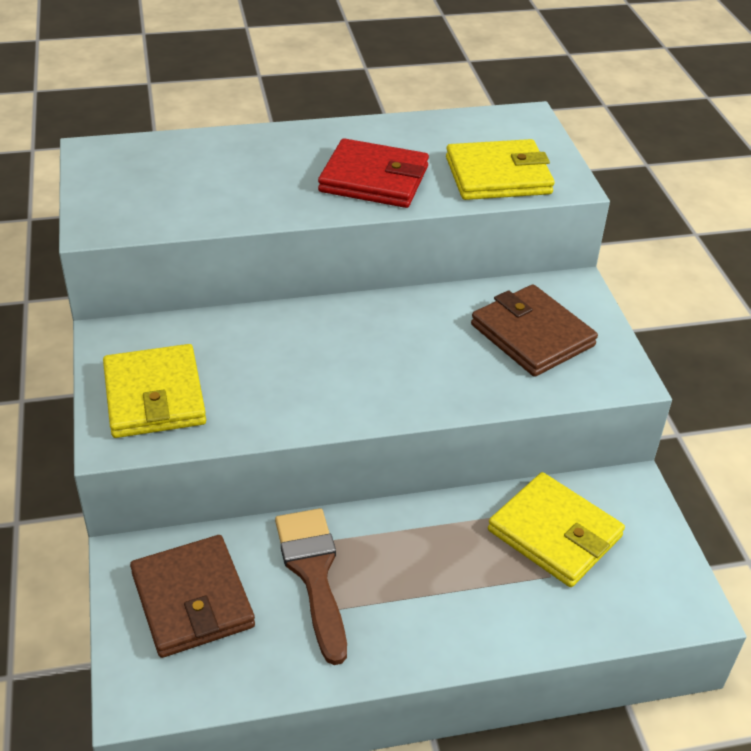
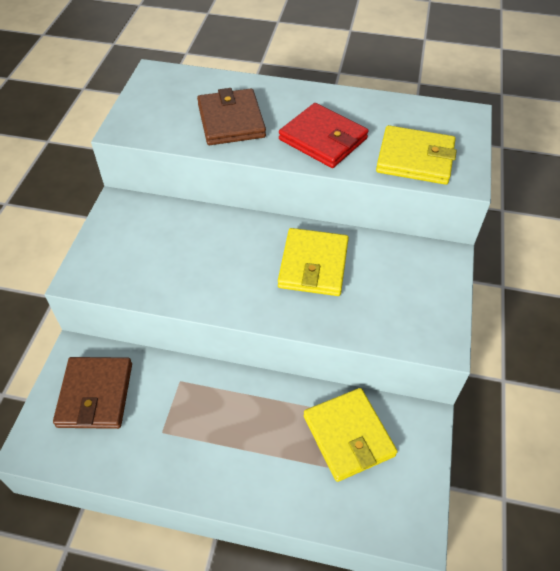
camera: 25 degrees right, 10 degrees up
(154, 396) = (119, 254): yellow wallet -> yellow wallet (313, 265)
(313, 573) = (175, 404): brown brush -> none
(532, 335) = (392, 287): brown wallet -> brown wallet (231, 121)

